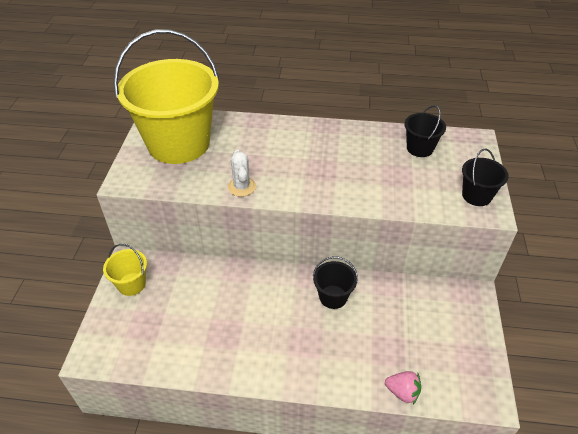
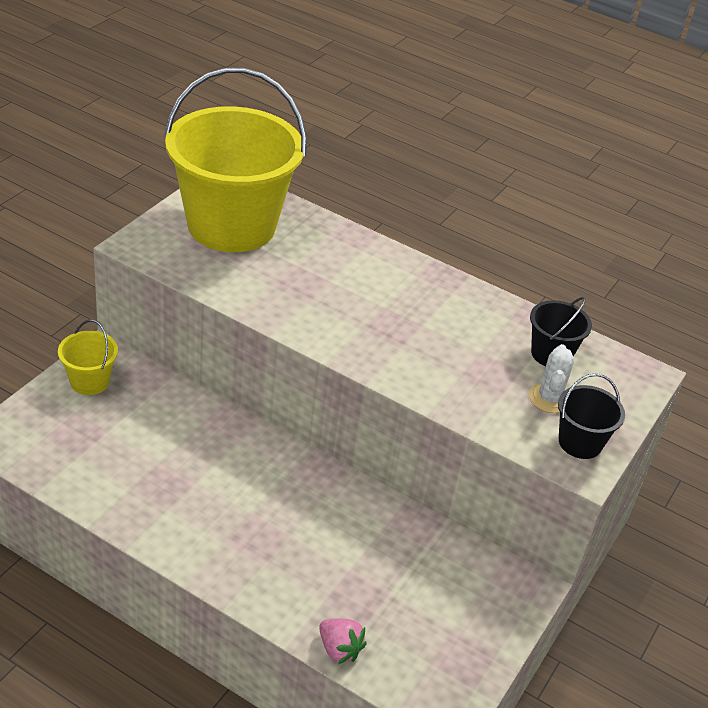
camera: 20 degrees right, 5 degrees down
(241, 187) = (273, 307): white cactus -> white cactus (549, 398)
(333, 297) = (331, 504): black bucket -> none

